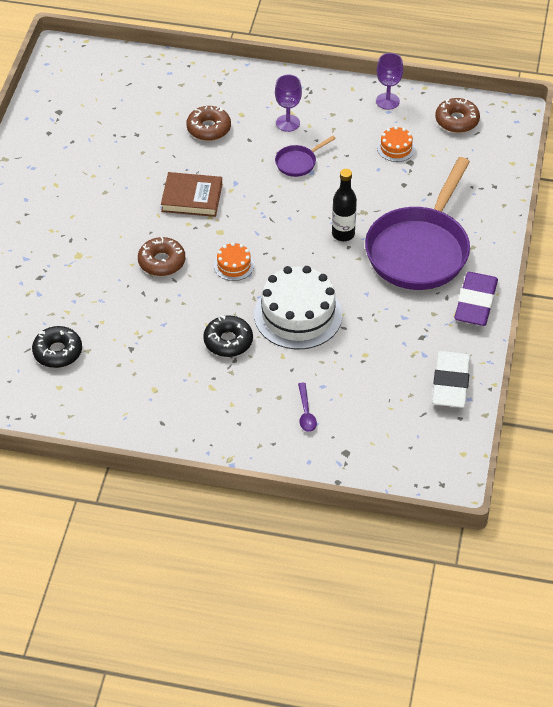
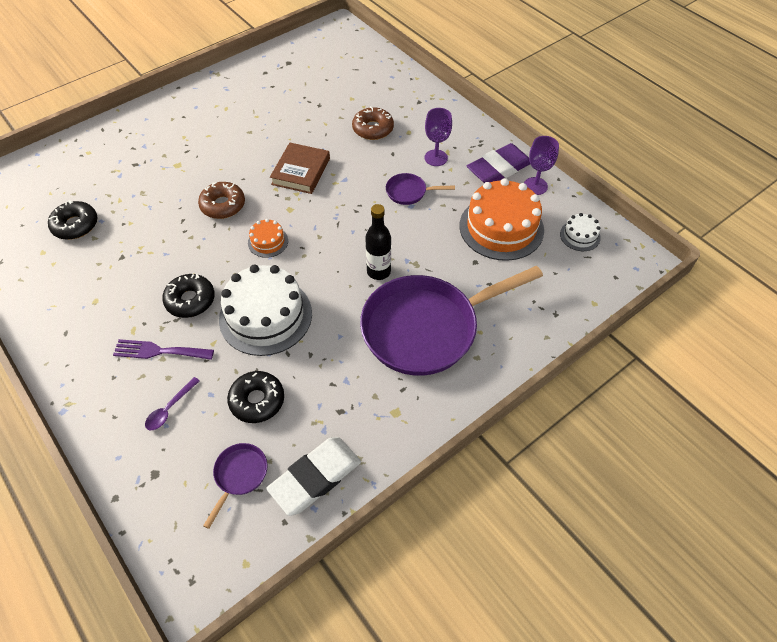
camera: 40 degrees right, 5 degrees up
(192, 198) = (301, 171): brown book -> brown book turned 60 degrees clockwise
(250, 386) = (159, 351): none -> purple fork
(359, 368) = (257, 400): none -> black donut
(396, 148) = (501, 227): orange cake -> orange cake, size x2.13
(402, 415) = (239, 476): none -> purple pan
(457, 120) = (580, 236): brown donut -> white cake
(475, 303) = (423, 413): purple eraser -> purple eraser (499, 168)

